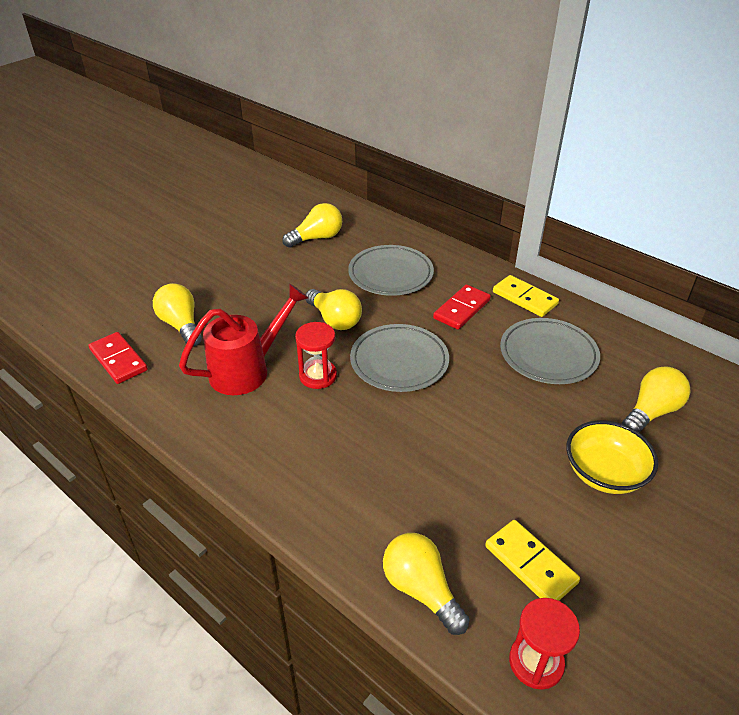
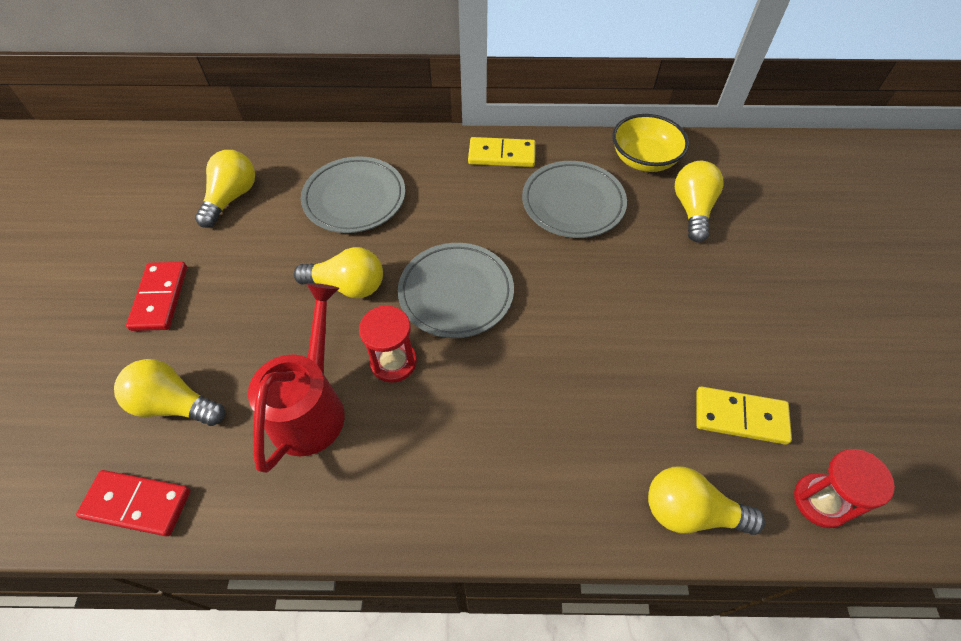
camera: 40 degrees left, 15 degrees up
(461, 309) = (458, 199): red domino -> red domino (160, 298)
(604, 473) = (712, 291): yellow bowl -> yellow bowl (644, 159)

